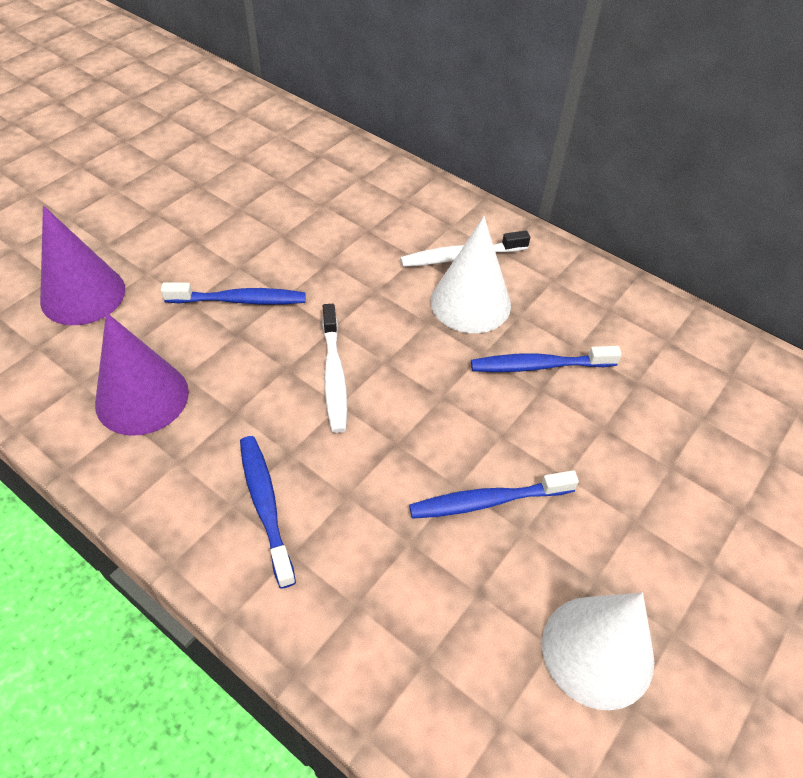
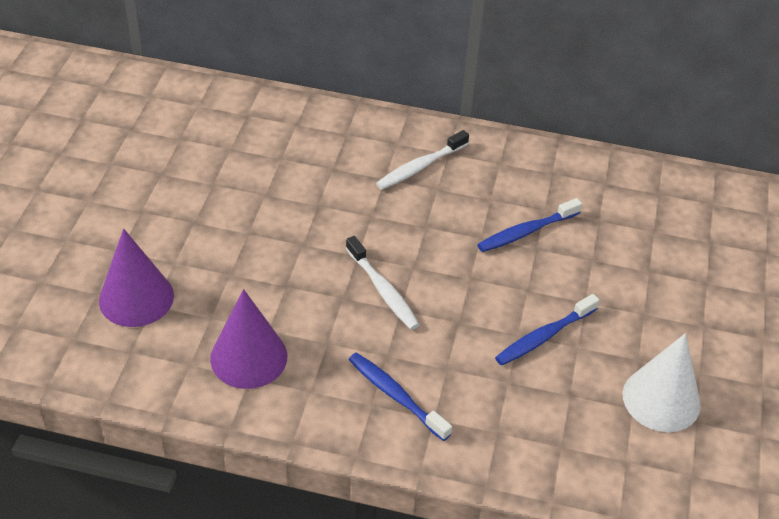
camera: 25 degrees left, 5 degrees down
(240, 300) = (270, 259): blue toothbrush -> none
(470, 303) = (449, 201): white cone -> none

